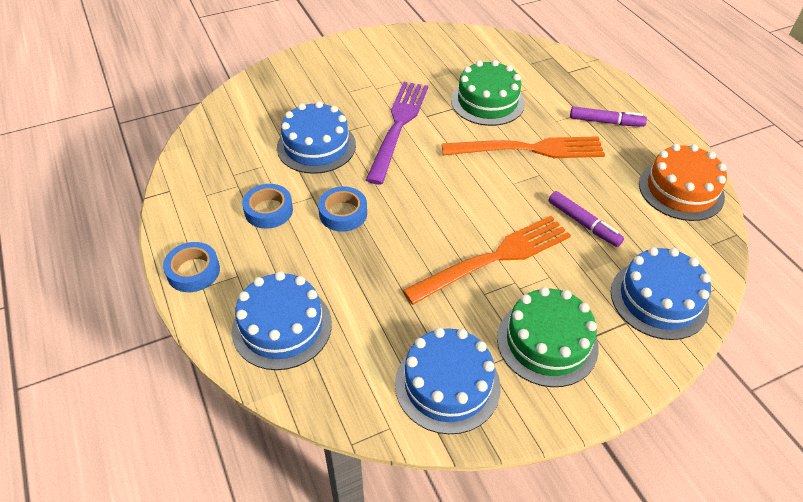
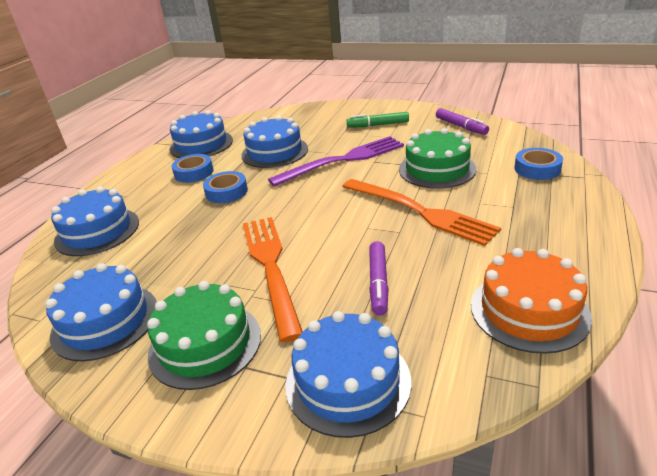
camera: 50 degrees right, 15 degrees down
(193, 271) = (113, 184): blue tape -> blue tape (537, 169)
(213, 173) = (201, 144): none -> blue cake
(371, 71) = (378, 125): none -> green marker
(495, 257) = (270, 266): orange fork -> orange fork turned 120 degrees counterclockwise
(605, 122) = (531, 222): purple marker -> purple marker (461, 126)

